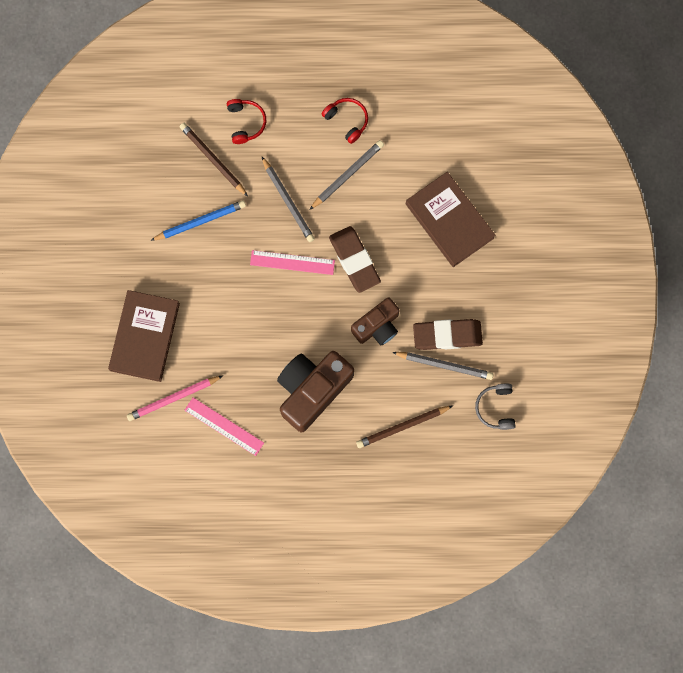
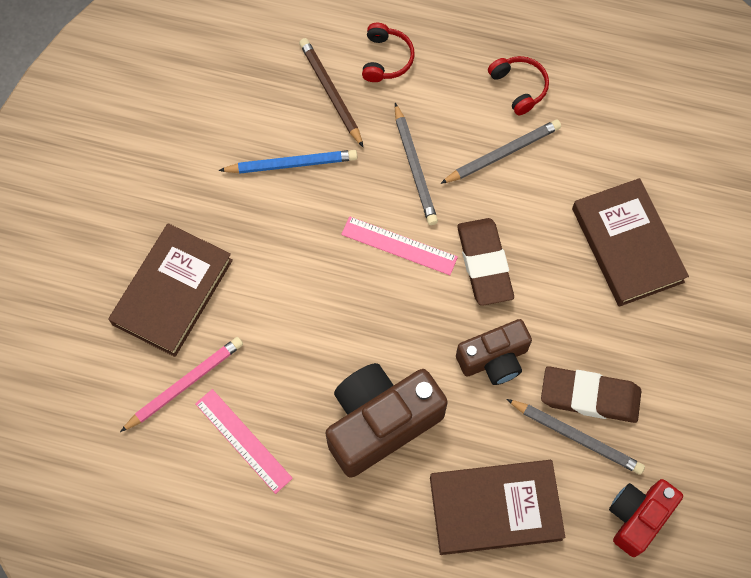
camera: 15 degrees right, 10 degrees down
(173, 398) = (185, 384): pink pencil -> pink pencil turned 150 degrees clockwise
(402, 427) = (495, 508): brown pencil -> brown book
(496, 408) = (637, 517): grey headphones -> red camera

